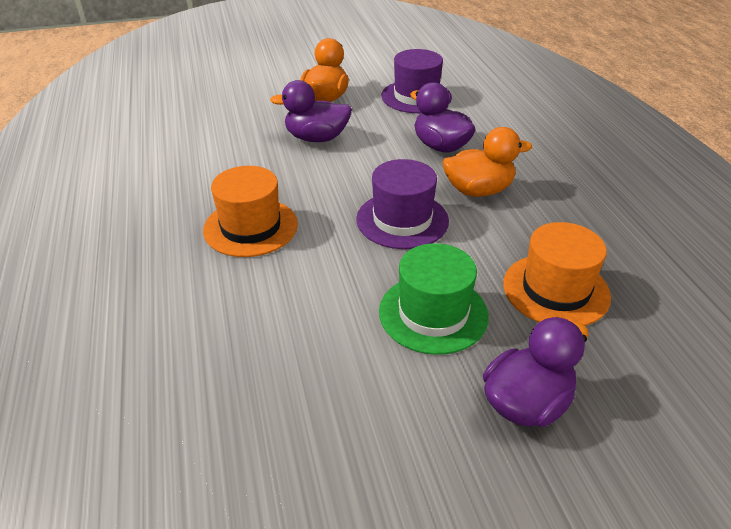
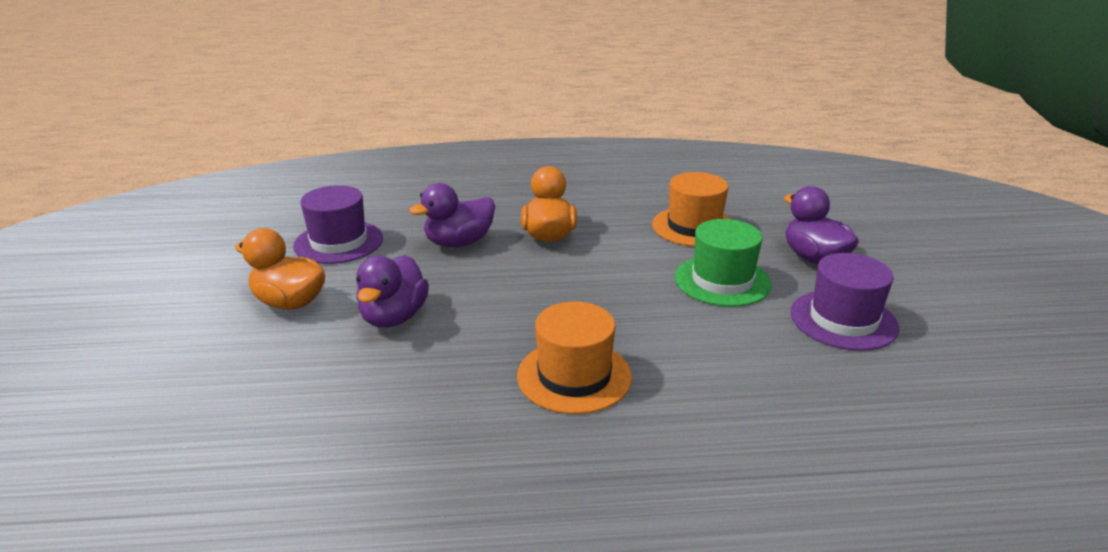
camera: 80 degrees left, 10 degrees down
(402, 220) = (585, 279): purple hat -> purple hat (843, 320)

